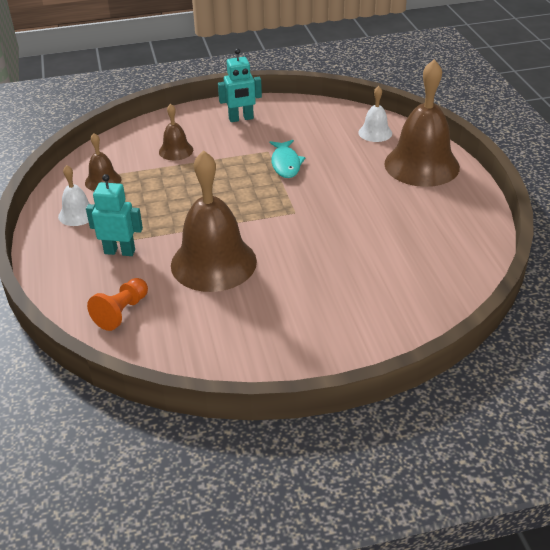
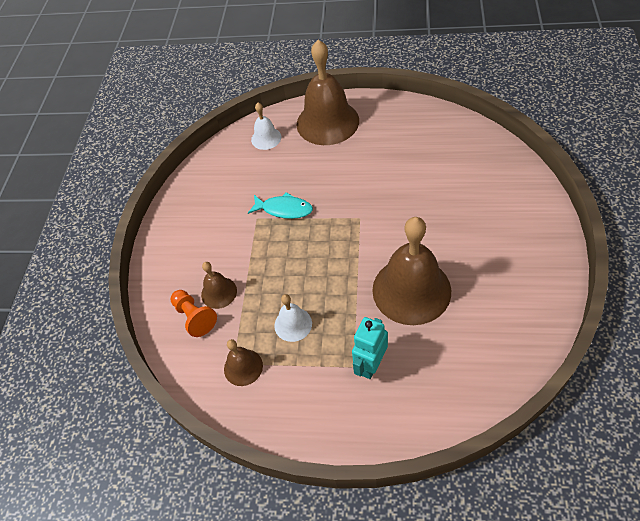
camera: 65 degrees left, 15 degrees up
(77, 214) = (293, 398): white bell -> white bell (293, 324)
(122, 312) = (461, 373): orange pawn -> orange pawn (194, 317)
(241, 119) = (189, 228): turquoise robot -> none

